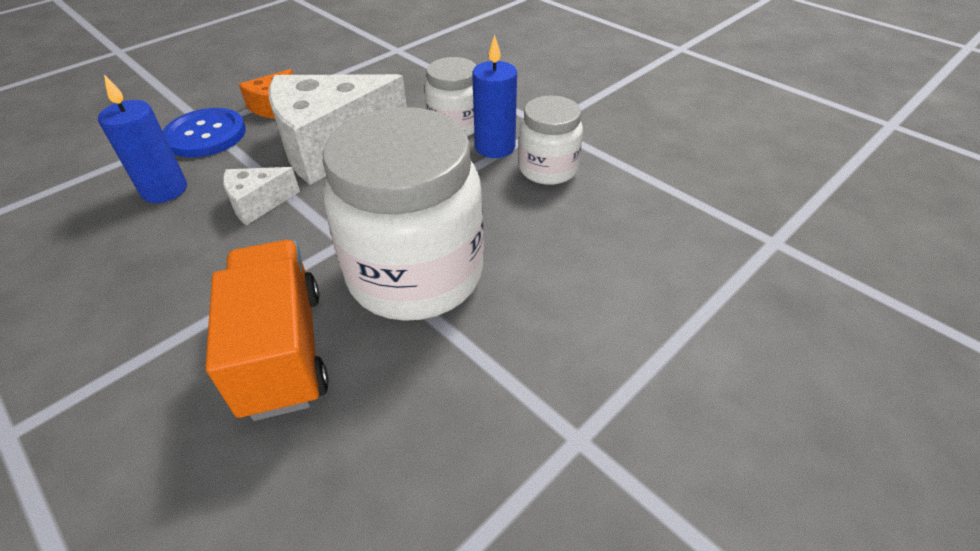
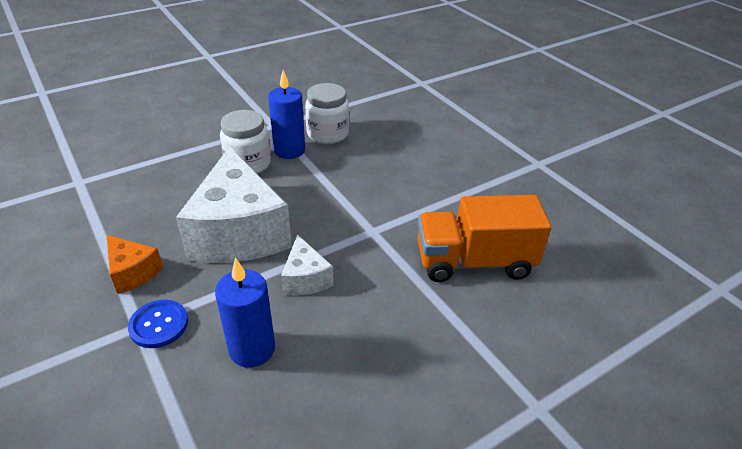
camera: 80 degrees left, 5 degrees down
(206, 135) = (159, 325): blue button -> blue button, size x0.65
(415, 274) = (416, 200): white jar -> none

